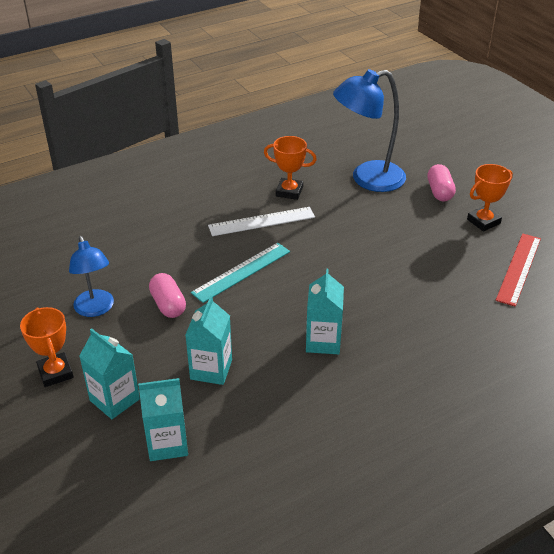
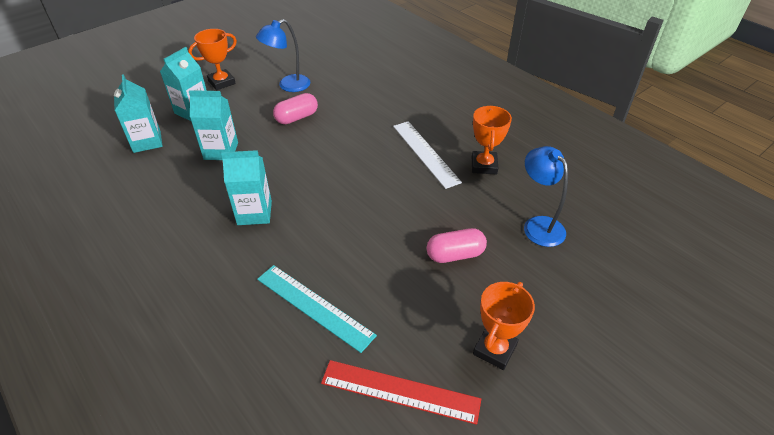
camera: 80 degrees right, 5 degrees up
(242, 272) = (346, 151): turquoise ruler -> turquoise ruler (314, 306)
(367, 179) = (538, 225): blue lamp -> blue lamp, size x0.62
(439, 192) = (544, 298): pink capsule -> pink capsule (455, 254)
(483, 221) = (494, 349): orange trophy -> orange trophy turned 75 degrees clockwise

